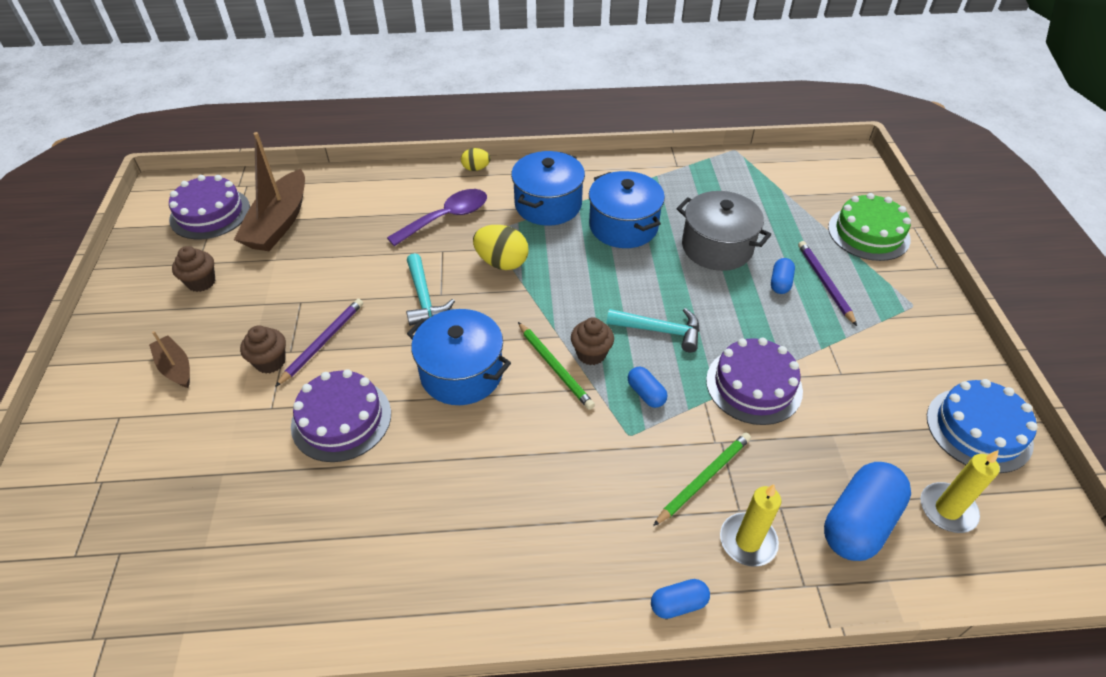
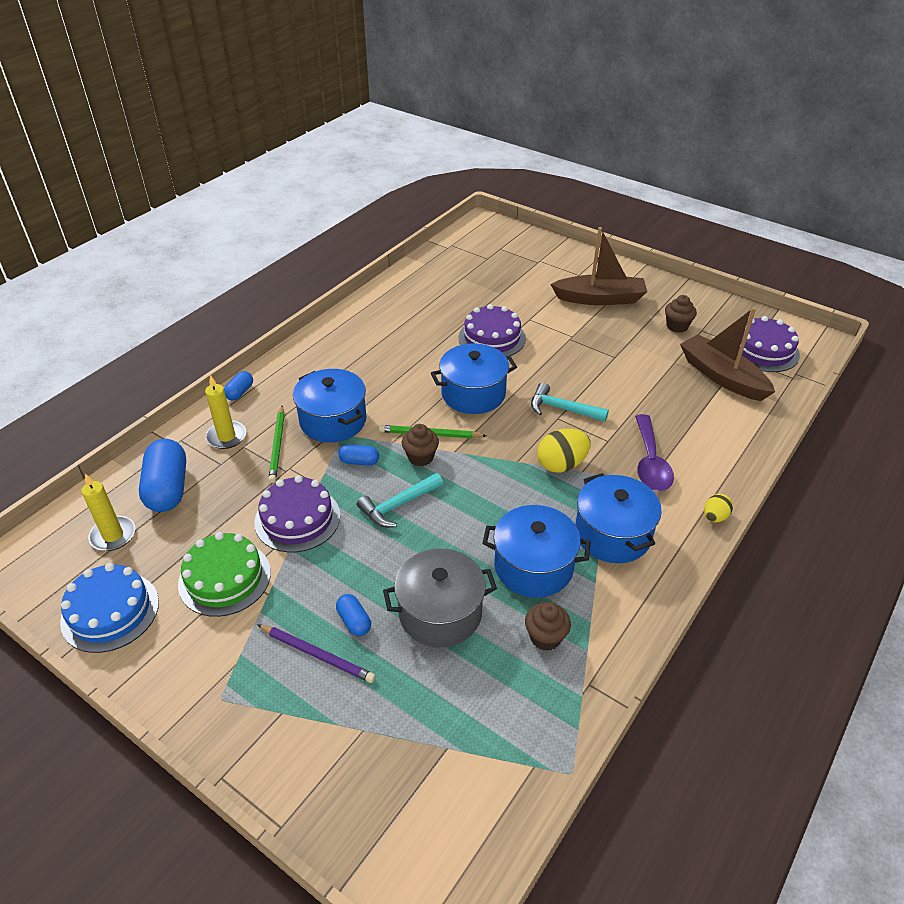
camera: 130 degrees right, 5 degrees down
(175, 367) = (600, 298): brown boat -> brown boat, size x1.88
(270, 362) = (568, 329): brown cupcake -> brown cupcake (545, 637)
(323, 342) = (564, 352): purple pencil -> none
(619, 460) = (333, 421): none -> blue pot
(868, 233) = (322, 765): green cake -> green cake (224, 578)

